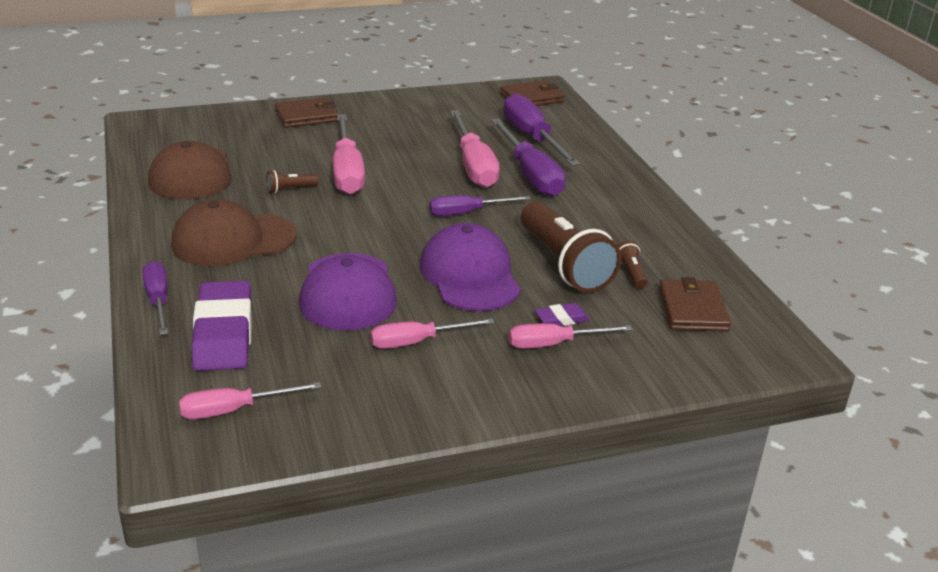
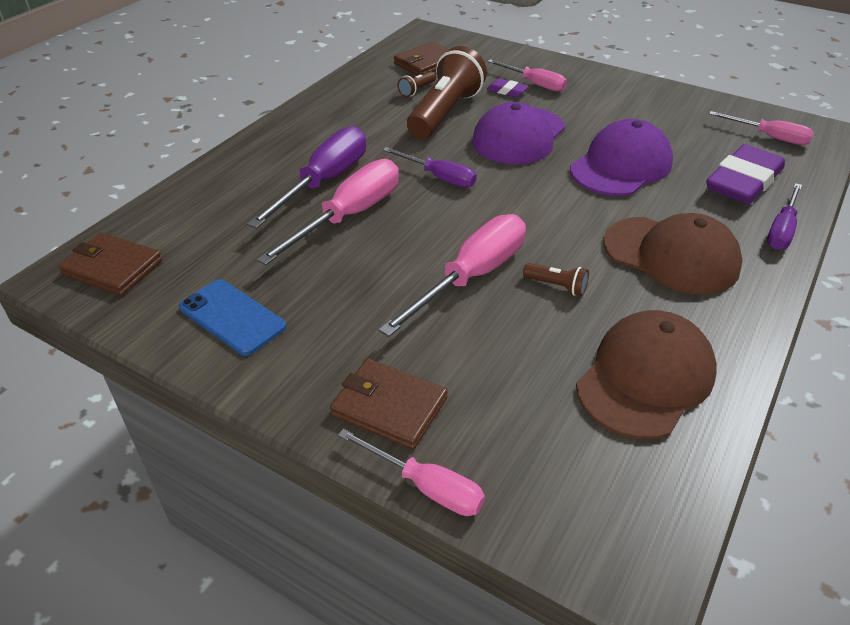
camera: 130 degrees left, 10 degrees up
(417, 342) = (613, 119): pink screwdriver -> pink screwdriver (426, 486)
(435, 108) = (232, 317): none -> blue phone
(532, 138) = (236, 216): purple screwdriver -> none

